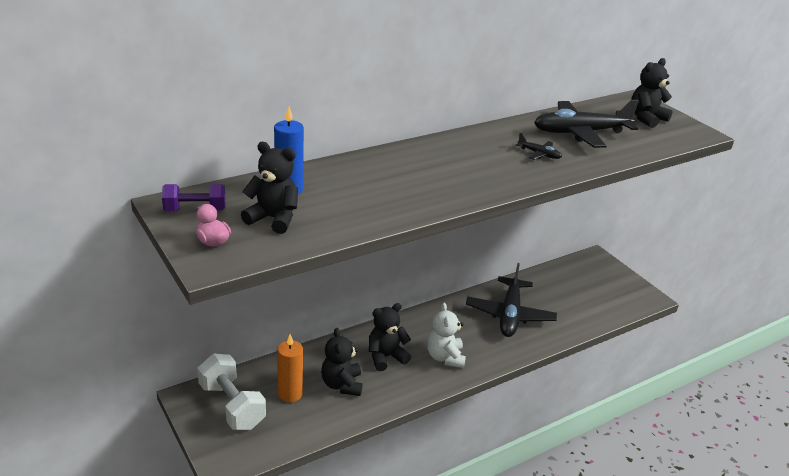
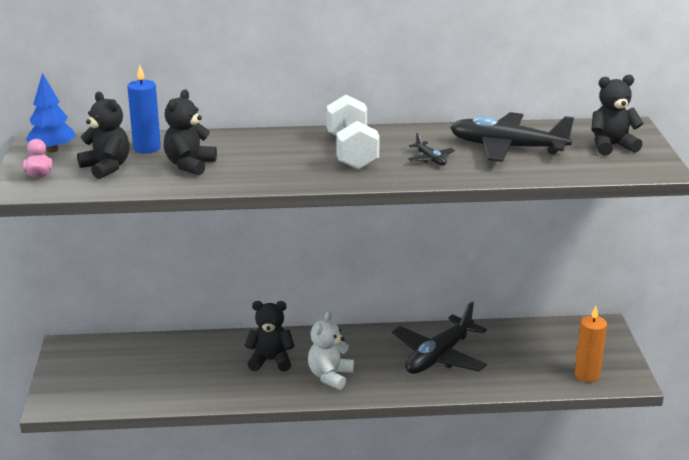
camera: 30 degrees right, 5 degrees down
(195, 210) = (52, 150): purple dumbbell -> blue tree
(232, 405) = (95, 362): white dumbbell -> white dumbbell (352, 152)
(290, 394) = (153, 367): orange candle -> orange candle (587, 375)
(342, 384) = (207, 372): black teddy bear -> black teddy bear (189, 165)

